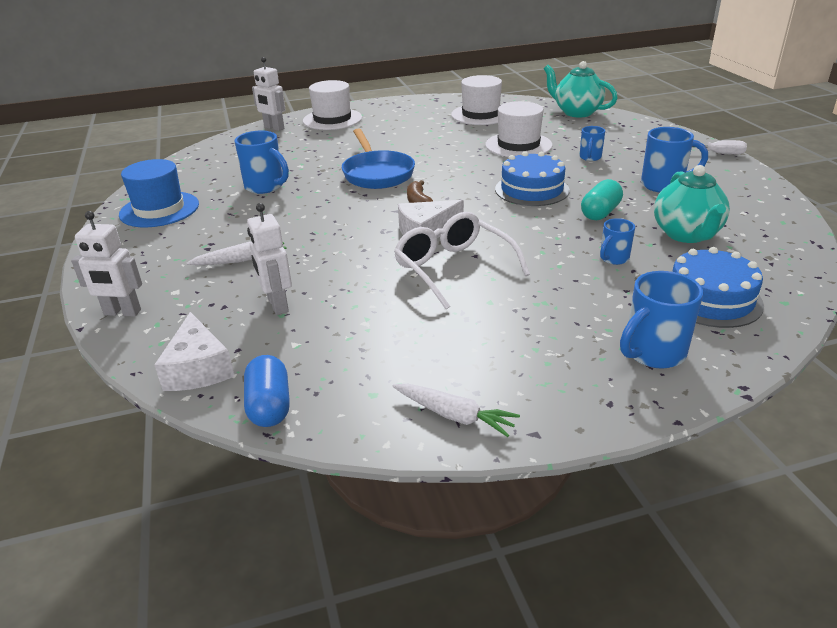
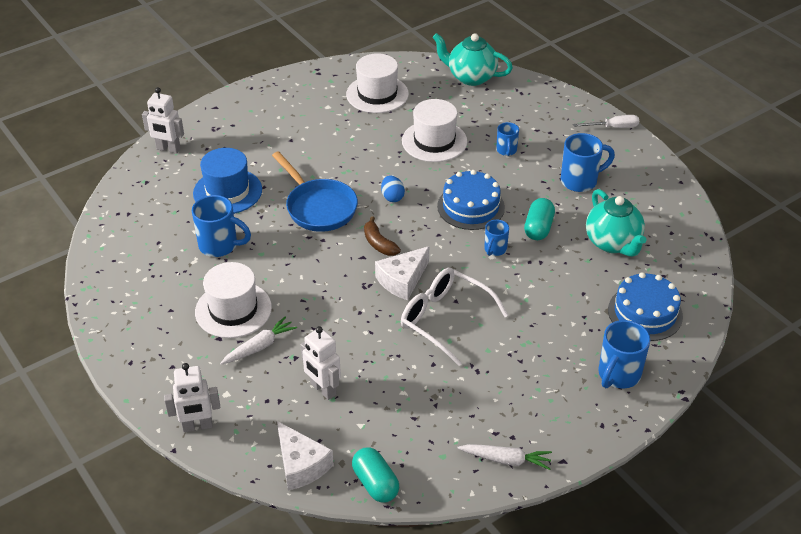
camera: 20 degrees left, 10 degrees up
(159, 209) = (135, 297): blue hat -> blue hat (227, 191)
(269, 406) = (375, 483): blue capsule -> turquoise capsule
(332, 119) = (224, 124): white hat -> white hat (233, 310)
(454, 175) = (392, 197): none -> blue egg
(613, 258) = (565, 283): blue mug -> blue mug (495, 249)

